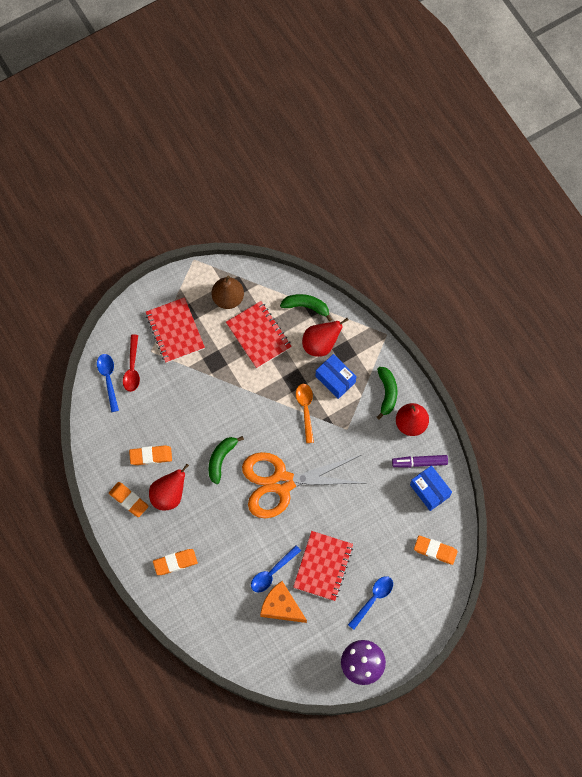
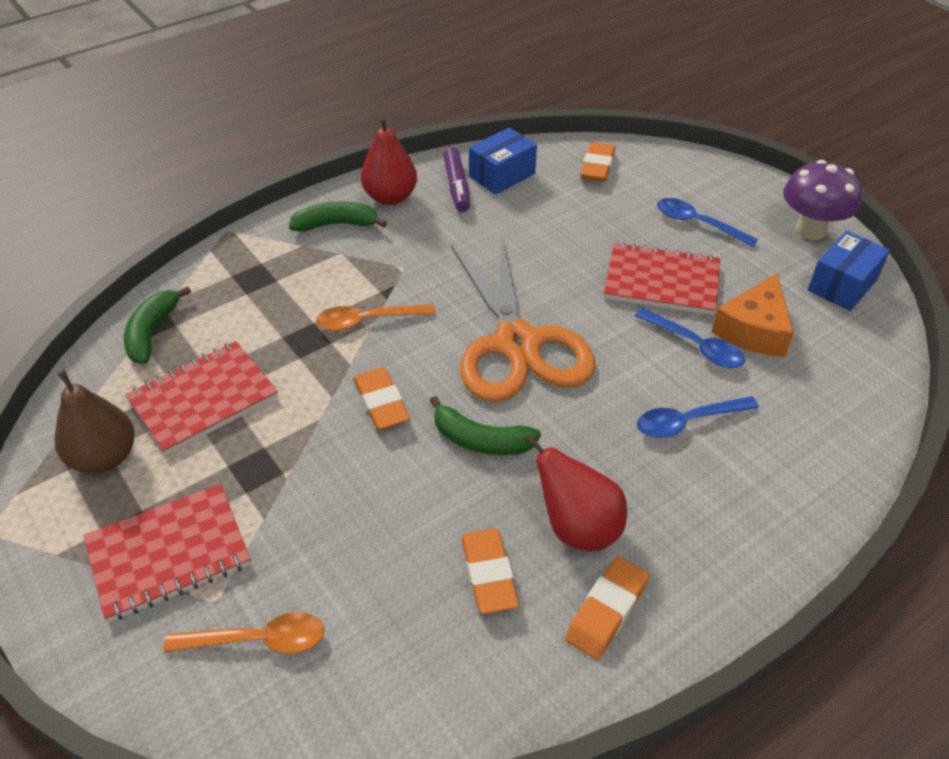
camera: 95 degrees left, 25 degrees down
(108, 379) = (286, 697): blue spoon -> blue spoon (688, 422)
(132, 368) = (257, 640): red spoon -> orange spoon
(175, 562) = (727, 501): orange eraser -> orange eraser (381, 403)
(321, 344) = (235, 308): red pear -> none
(335, 379) = (308, 286): blue box -> blue box (842, 285)

